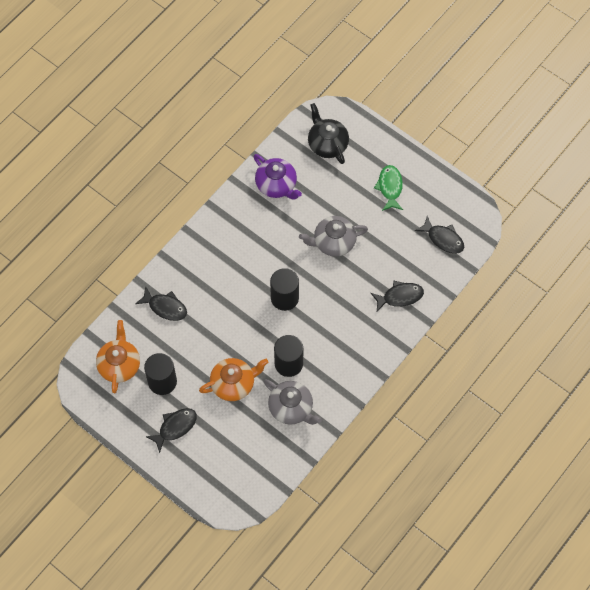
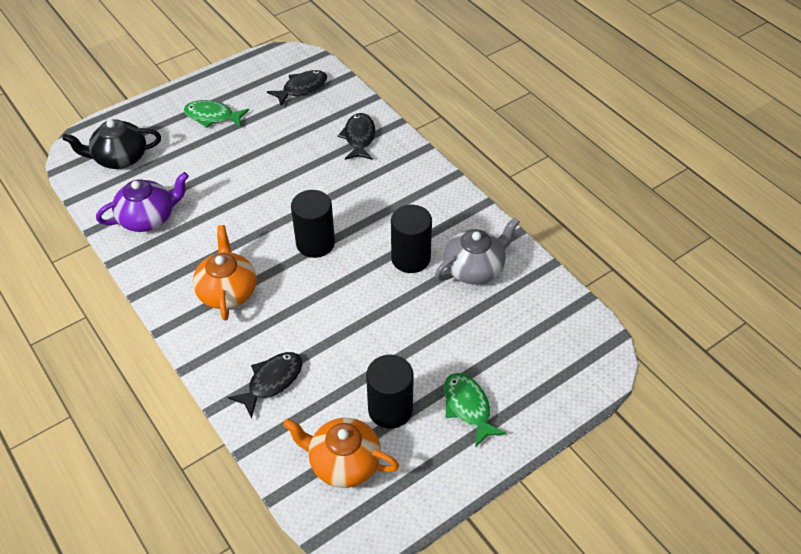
camera: 75 degrees left, 15 degrees down
(175, 427) = (468, 407): black fish -> green fish
(233, 384) = (421, 323): orange teapot -> orange teapot (227, 291)
(333, 242) = (259, 180): grey teapot -> none

